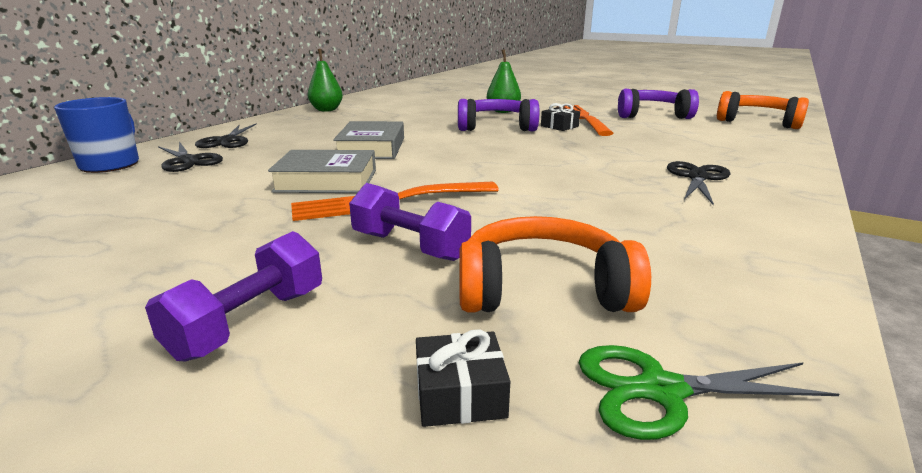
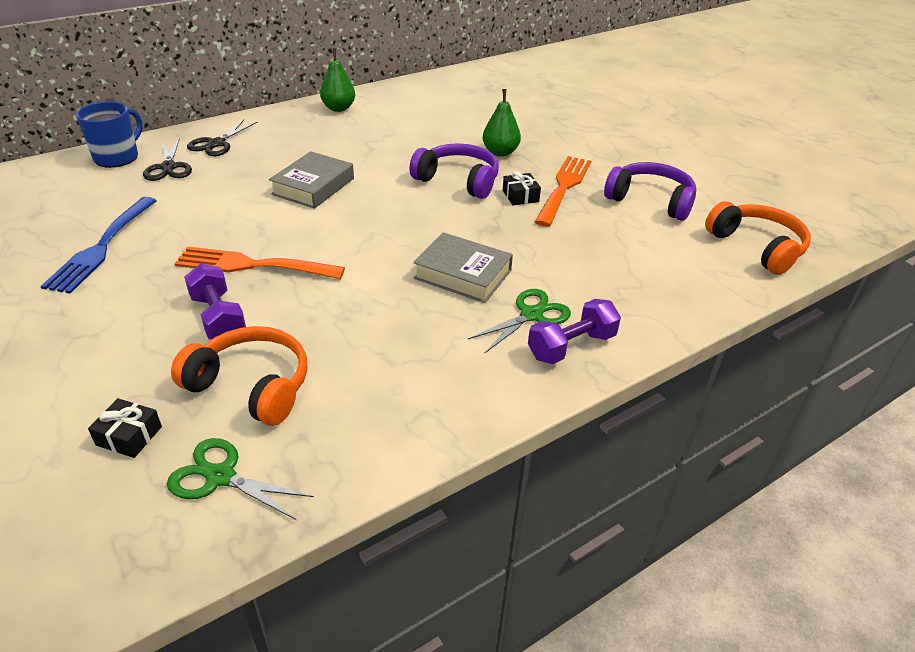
camera: 25 degrees right, 15 degrees up
(168, 227) = (102, 247): none -> blue fork
(250, 322) = (80, 349): purple dumbbell -> purple dumbbell (571, 346)
(326, 181) = (237, 224): grey book -> grey book (463, 274)
(697, 177) = (531, 315): black scissors -> green scissors

